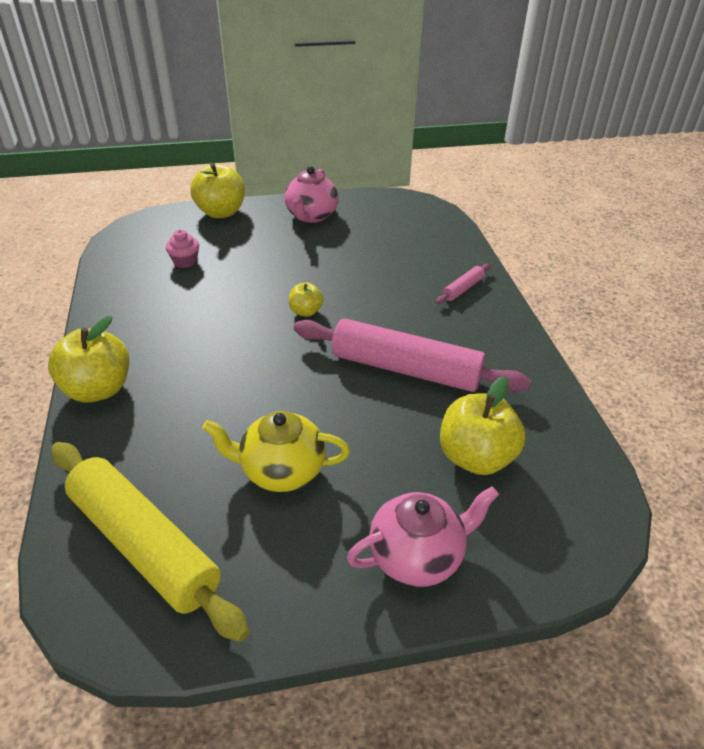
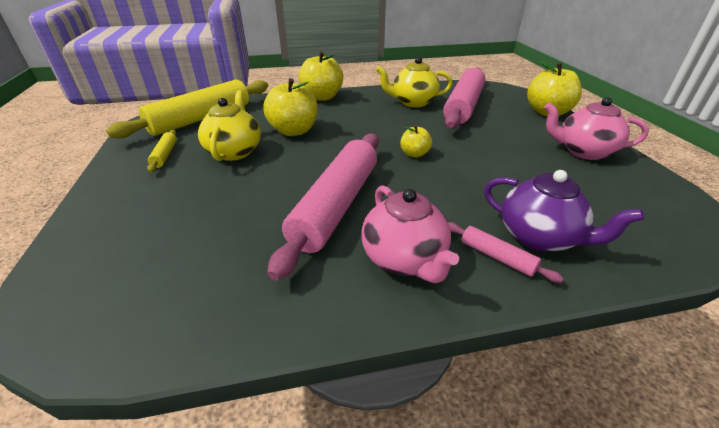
camera: 90 degrees right, 5 degrees down
(157, 299) = (413, 102): none -> yellow teapot
(185, 261) = (463, 106): pink cupcake -> pink rolling pin
(283, 556) = (165, 155): none -> yellow rolling pin
(417, 556) = (126, 205): pink teapot -> pink teapot (404, 259)
(438, 266) = (539, 237): none -> purple teapot
(475, 457) = (206, 243): yellow apple -> yellow apple (294, 131)

